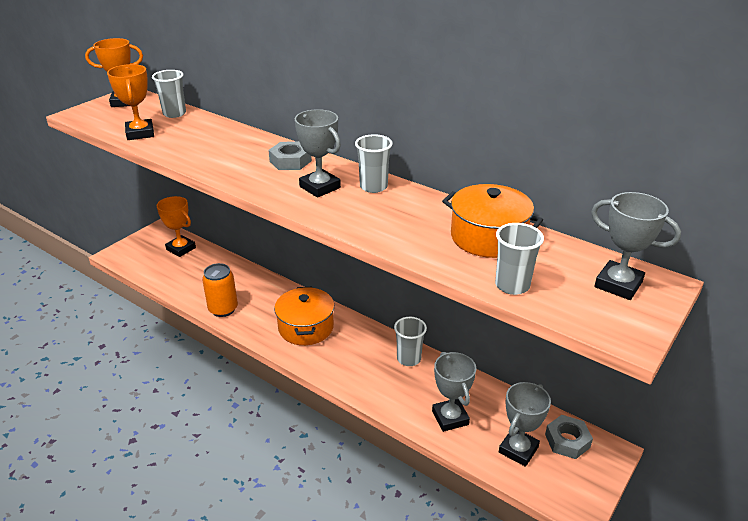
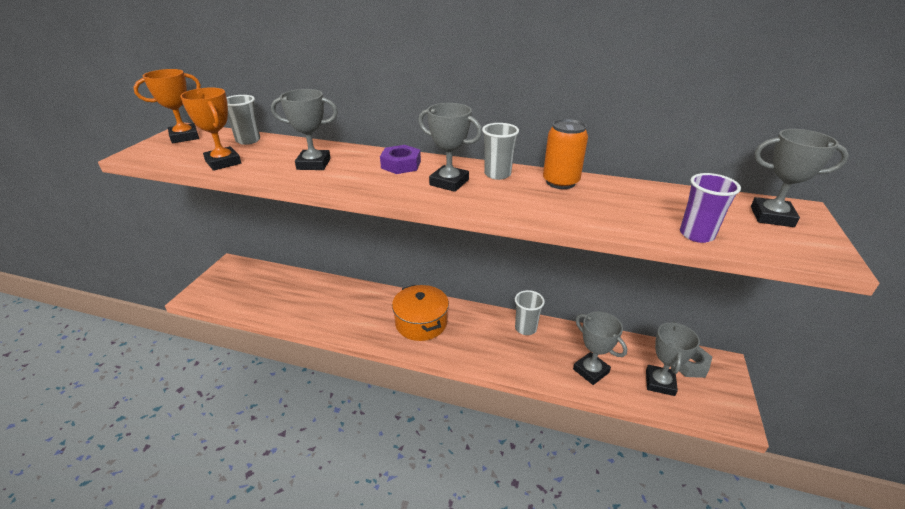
camera: 20 degrees left, 0 degrees up
(181, 249) = (261, 277): orange trophy -> none
(214, 147) = (313, 164): none -> grey trophy
(223, 309) = (334, 324): orange can -> orange can (560, 182)
(290, 161) = (401, 165): grey nut -> purple nut
(488, 237) = (634, 198): orange pot -> none
(512, 285) = (696, 235): grey cup -> purple cup

